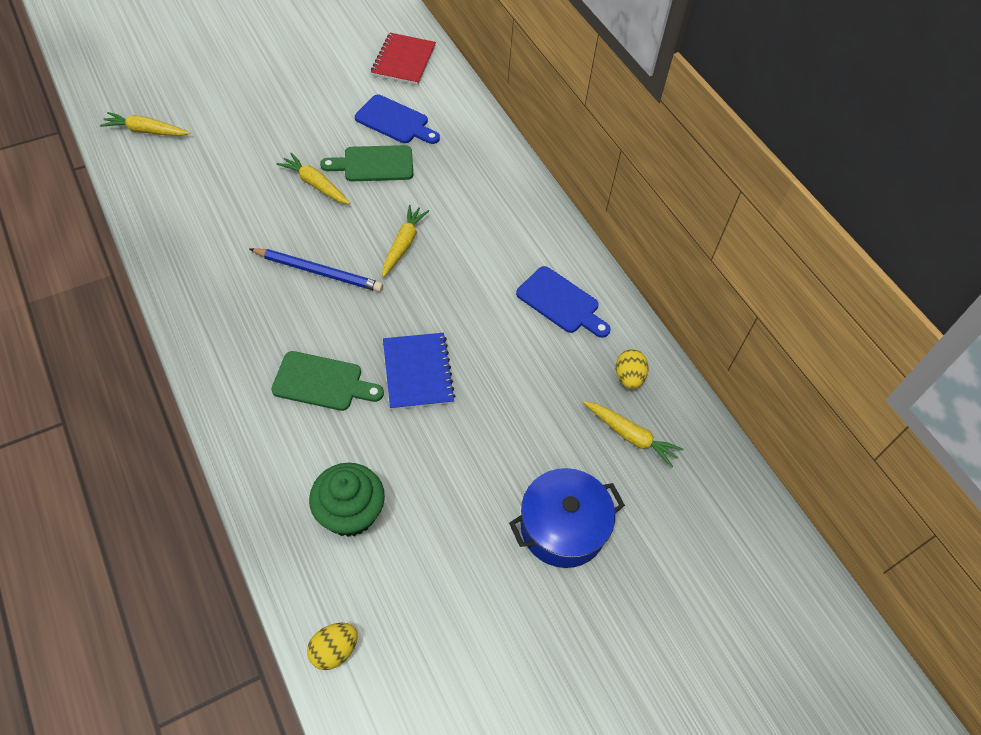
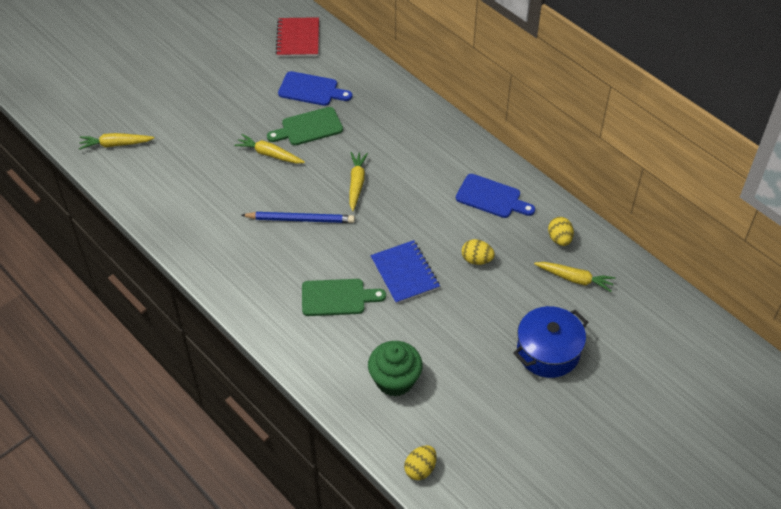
camera: 10 degrees left, 5 degrees down
(514, 378) = (476, 260): none -> yellow egg

